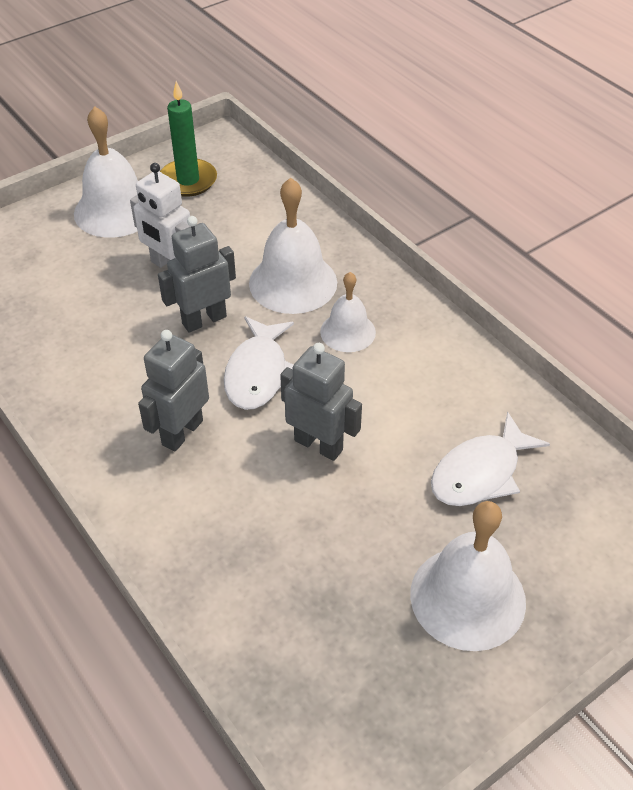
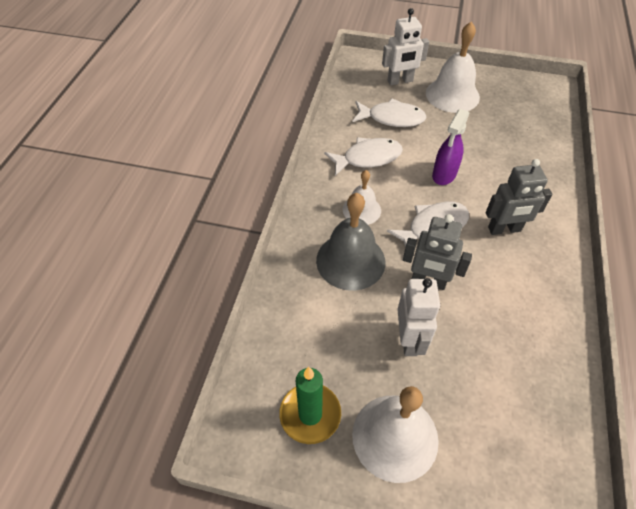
camera: 130 degrees left, 5 degrees up
(293, 282) = (350, 261): white bell -> grey bell
(319, 445) = (444, 175): grey robot -> purple spray bottle
(425, 391) = (368, 158): none -> white fish
(565, 552) = (400, 81): none -> white robot

